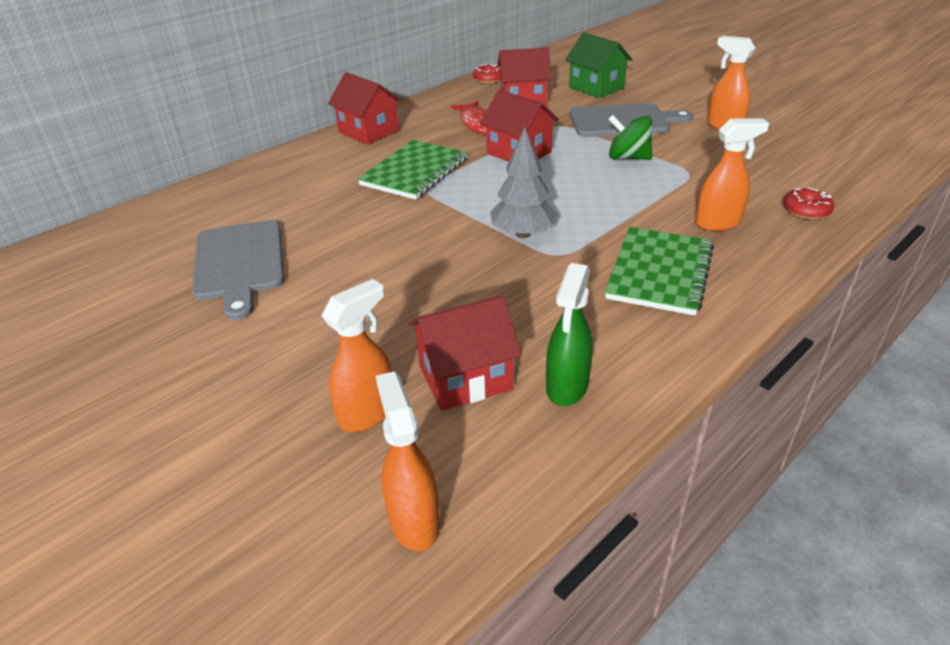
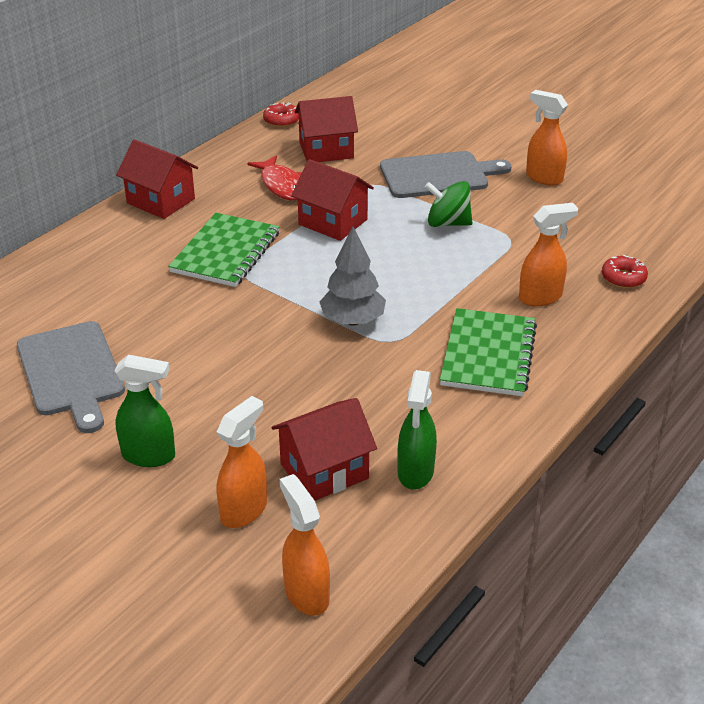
camera: 10 degrees left, 0 degrees up
(285, 347) = (149, 456): none -> green spray bottle
(596, 88) = (405, 129): green house -> none

